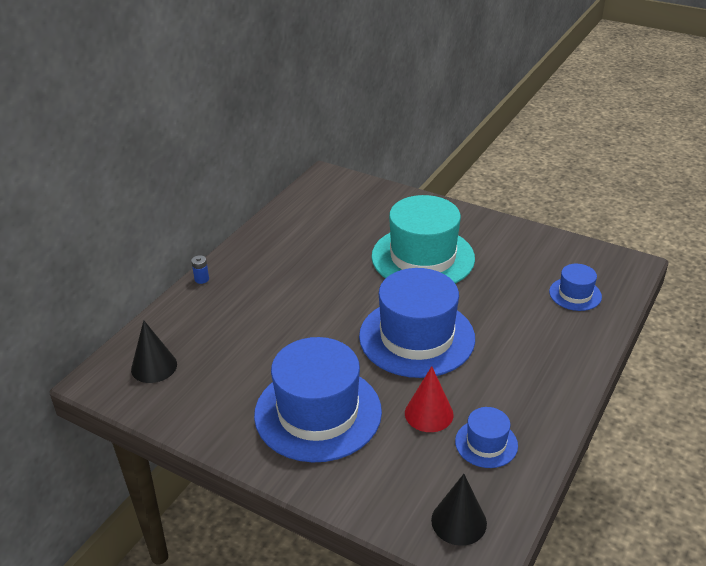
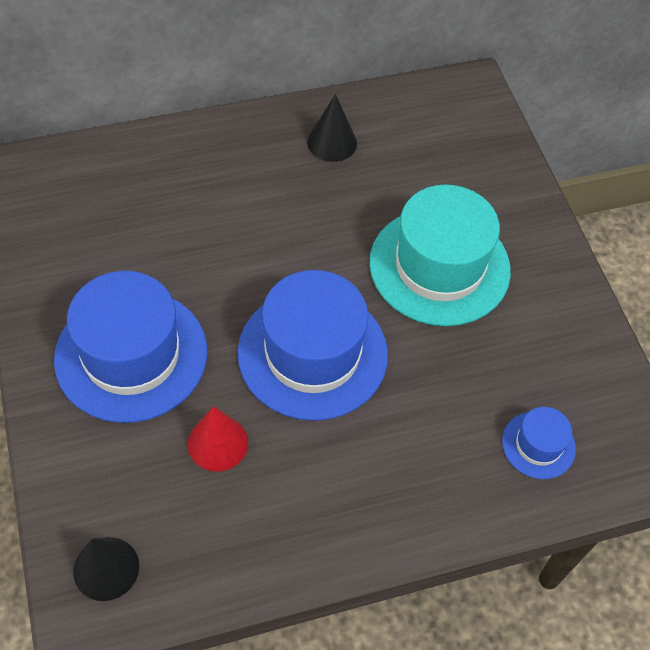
camera: 40 degrees right, 20 degrees up
(154, 366) = (65, 191): black cone -> black cone (332, 142)
(201, 279) = (208, 125): blue battery -> none
(486, 443) = (226, 520): blue hat -> none

